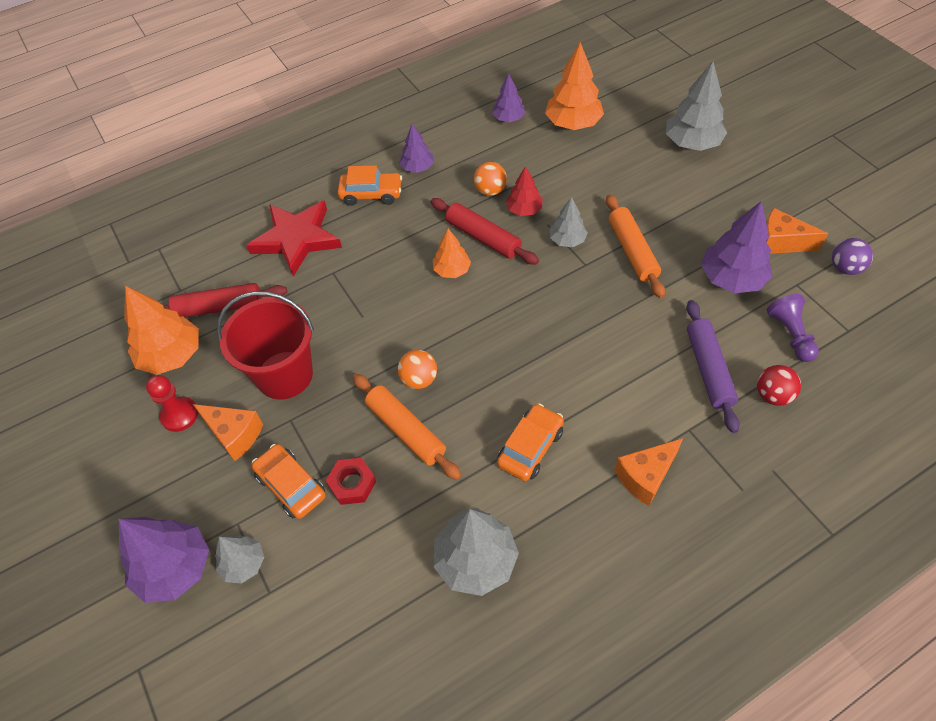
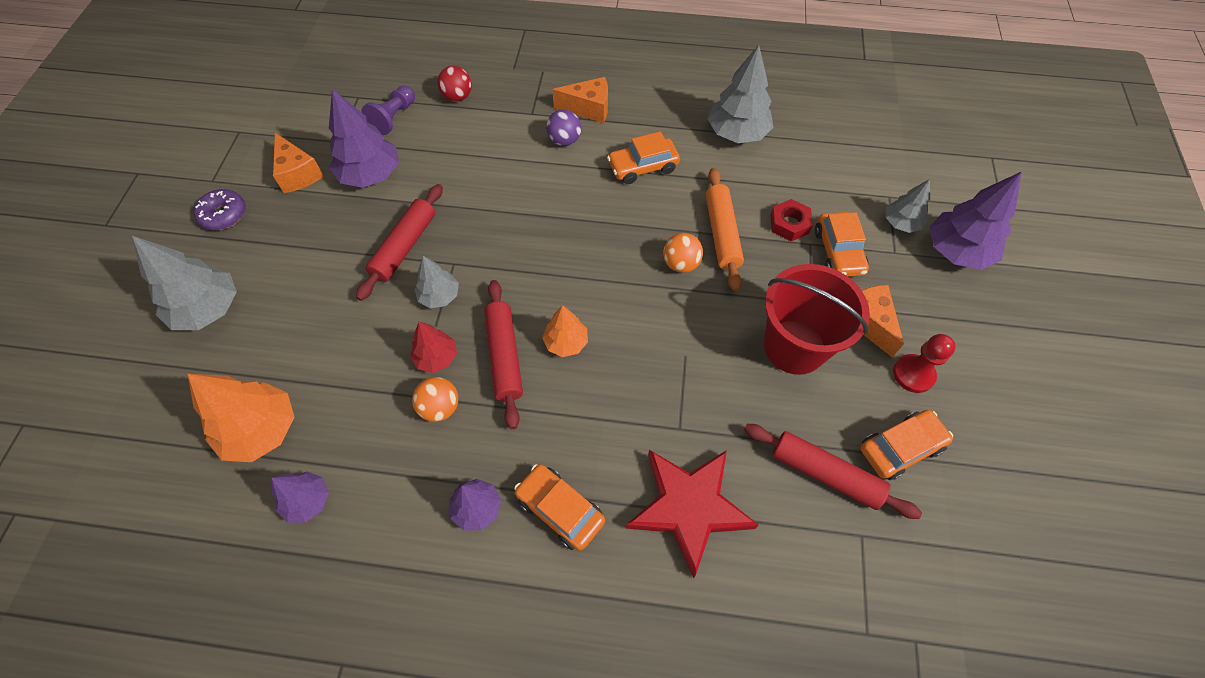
camera: 145 degrees left, 5 degrees up
(172, 355) = (900, 448): orange tree -> orange car
(632, 251) = (404, 247): orange rolling pin -> red rolling pin
(709, 369) = (473, 134): purple rolling pin -> none
(777, 187) = (224, 215): none -> purple donut
(845, 268) = (292, 128): purple ball -> purple ball (564, 141)

